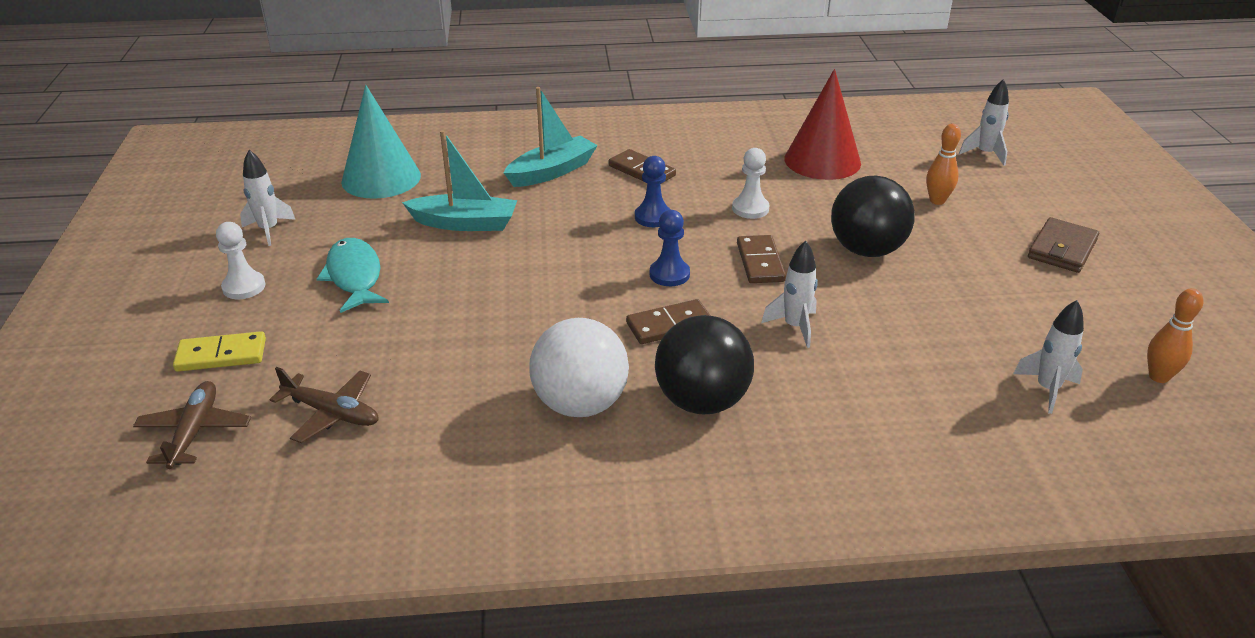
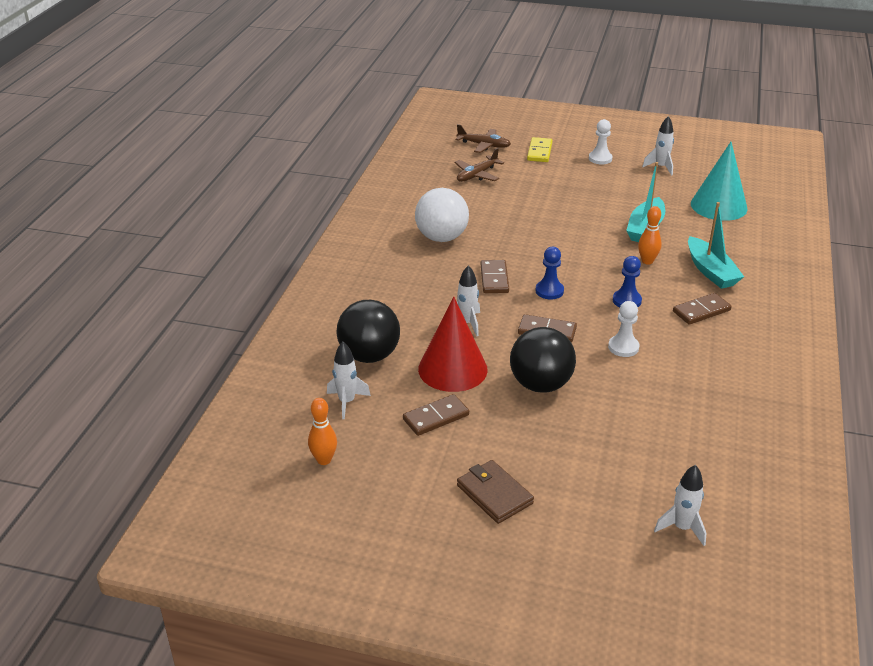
camera: 110 degrees right, 0 degrees up
(355, 276) = (597, 188): turquoise fish -> none
(702, 401) = (420, 273): black ball -> black ball (369, 356)
(822, 160) = (695, 411): red cone -> red cone (452, 369)
(937, 201) = (600, 453): orange bowling pin -> orange bowling pin (647, 261)
(995, 310) = (436, 417): none -> brown domino

